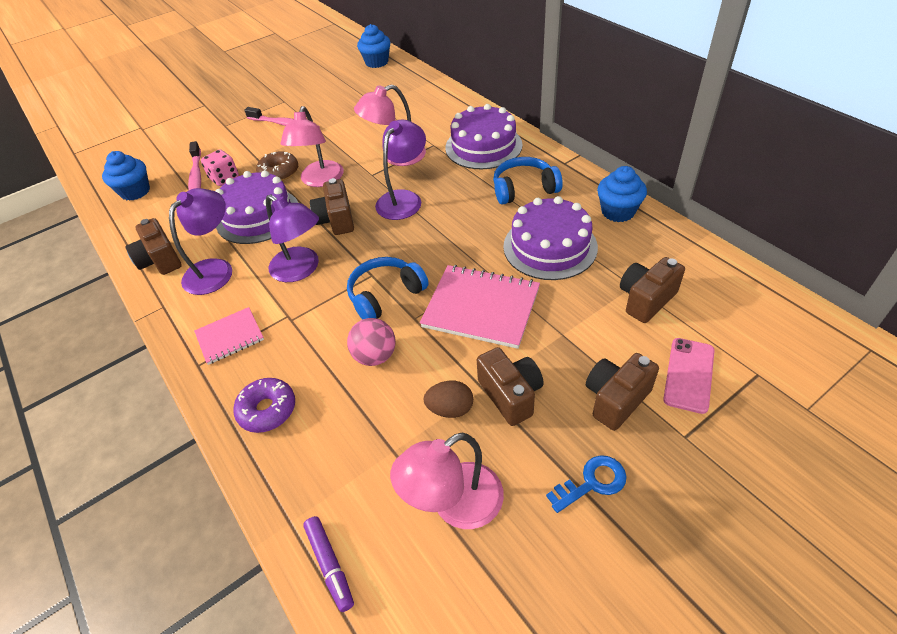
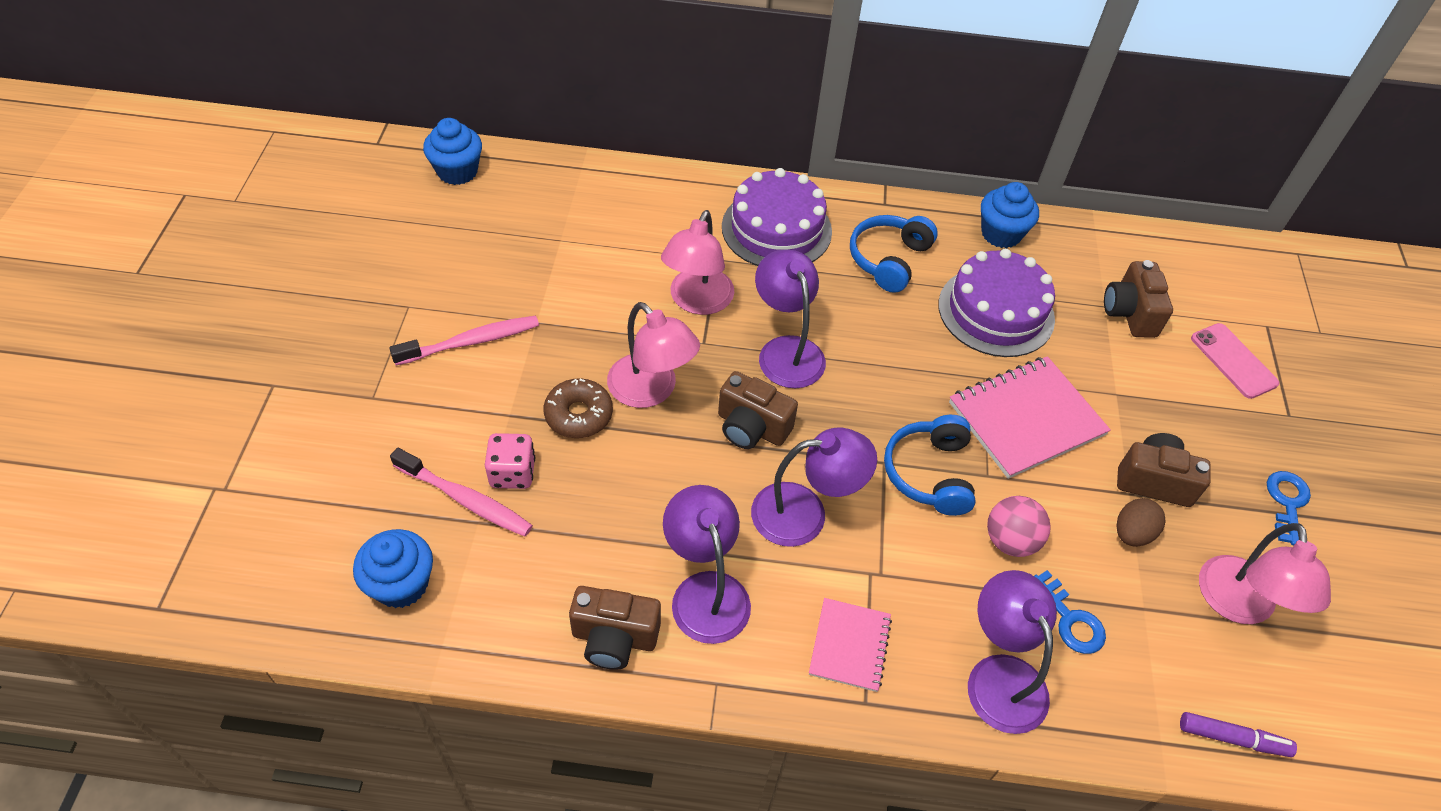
camera: 55 degrees left, 5 degrees up
(258, 215) = (646, 489): purple cake -> none
(267, 410) = (1000, 676): purple donut -> purple lamp
(344, 418) = (1070, 620): none -> blue key
(616, 399) = (1219, 421): brown camera -> none

